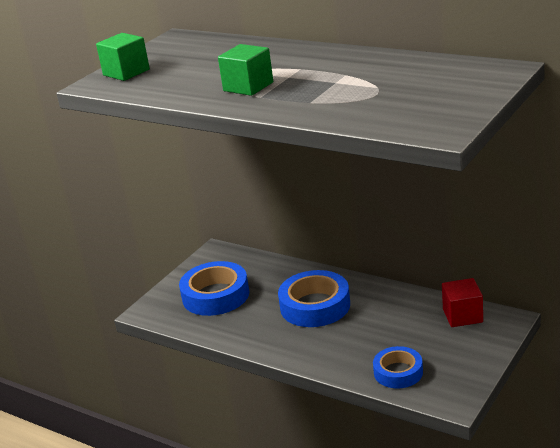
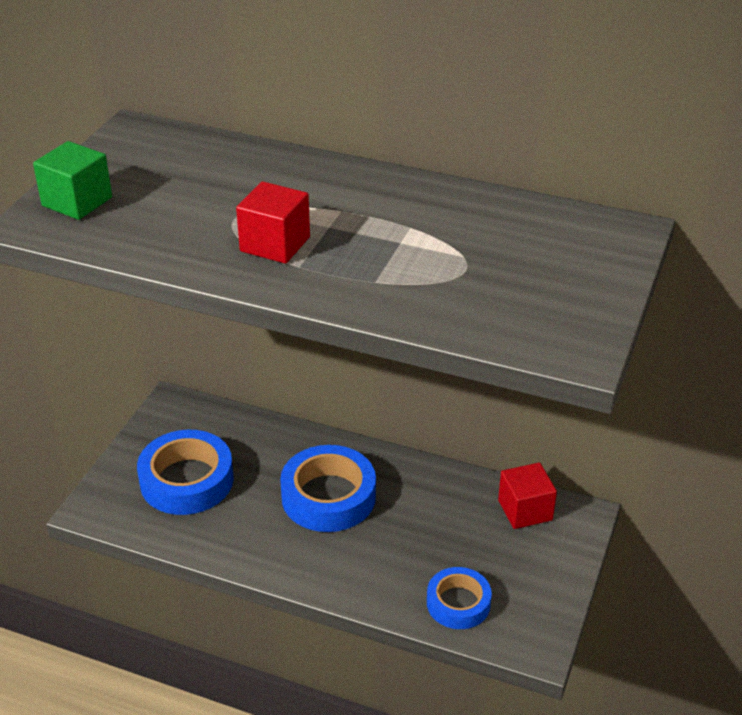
camera: 15 degrees left, 10 degrees up
(248, 87) = (275, 244): green cube -> red cube

